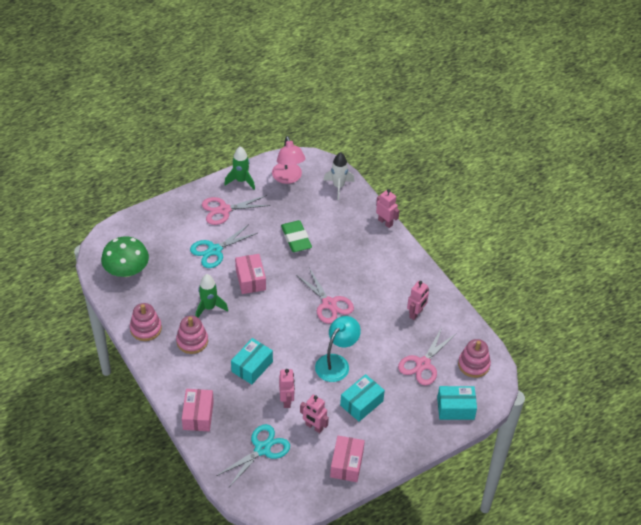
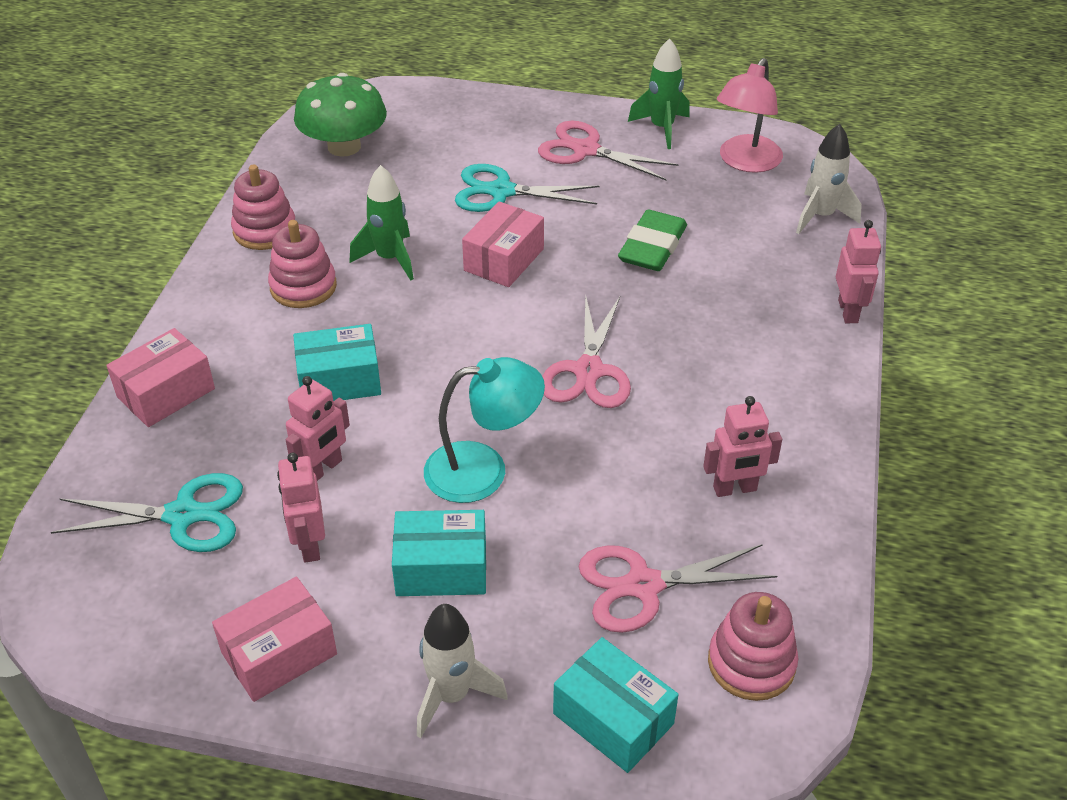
camera: 45 degrees right, 5 degrees down
(407, 436) = (452, 695): none -> white rocket

